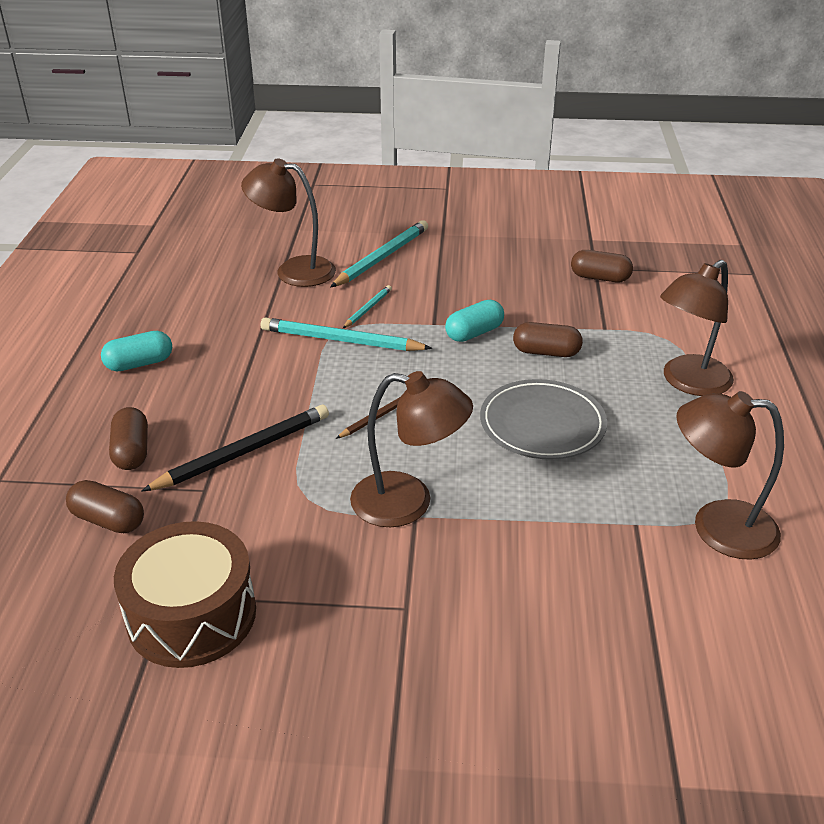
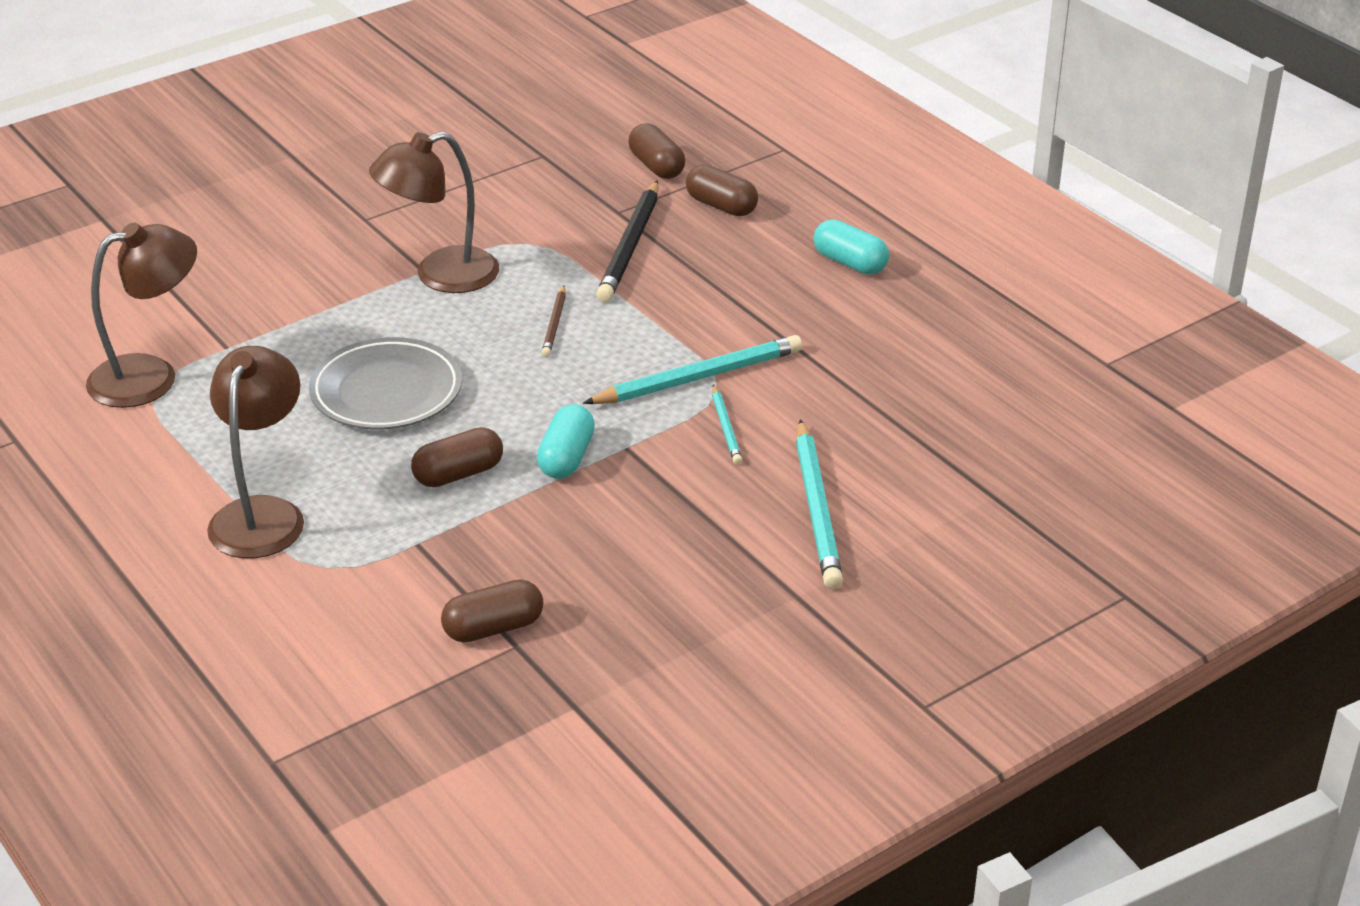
camera: 140 degrees right, 0 degrees up
(108, 520) = (656, 166): brown capsule -> brown capsule turned 75 degrees clockwise
(139, 364) = (850, 263): turquoise capsule -> turquoise capsule turned 75 degrees counterclockwise
(192, 615) = (510, 154): brown drum -> none
(294, 270) = (889, 433): brown lamp -> none

